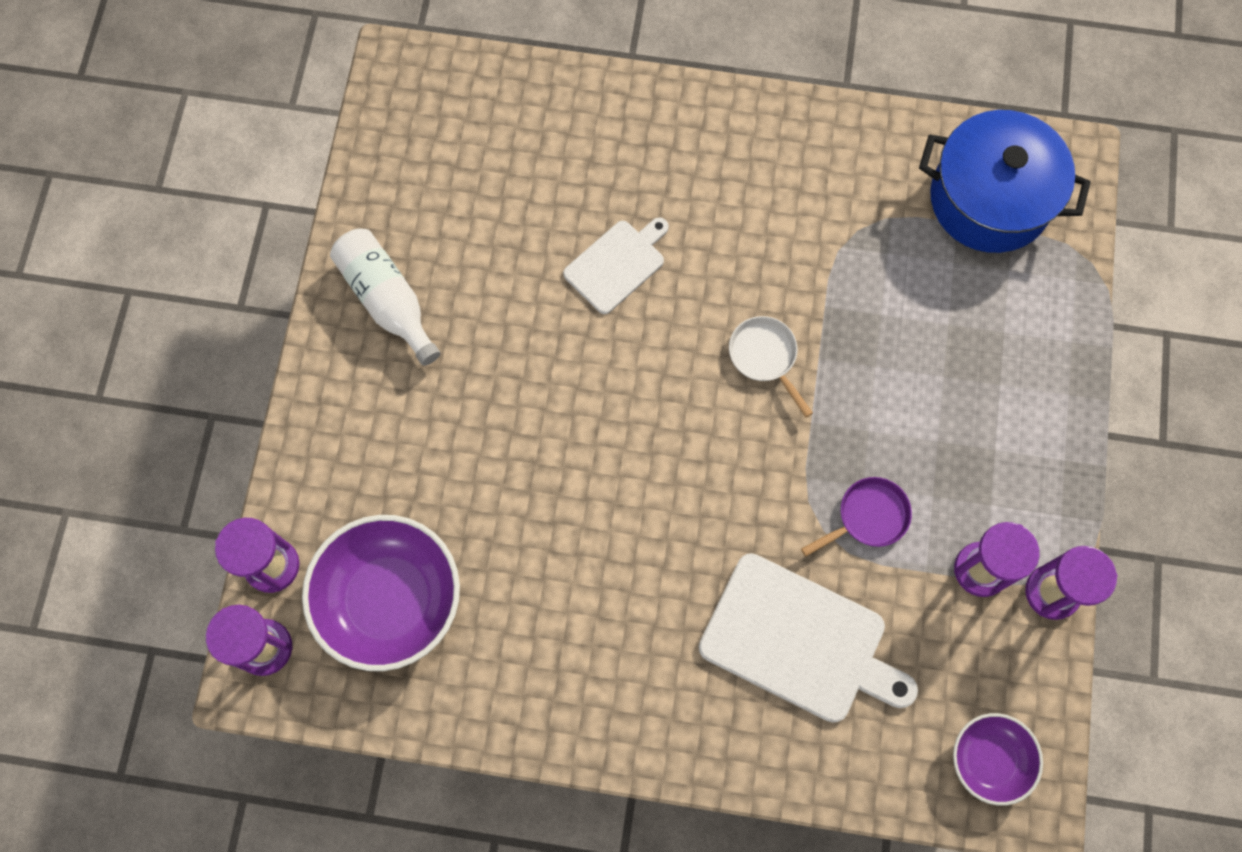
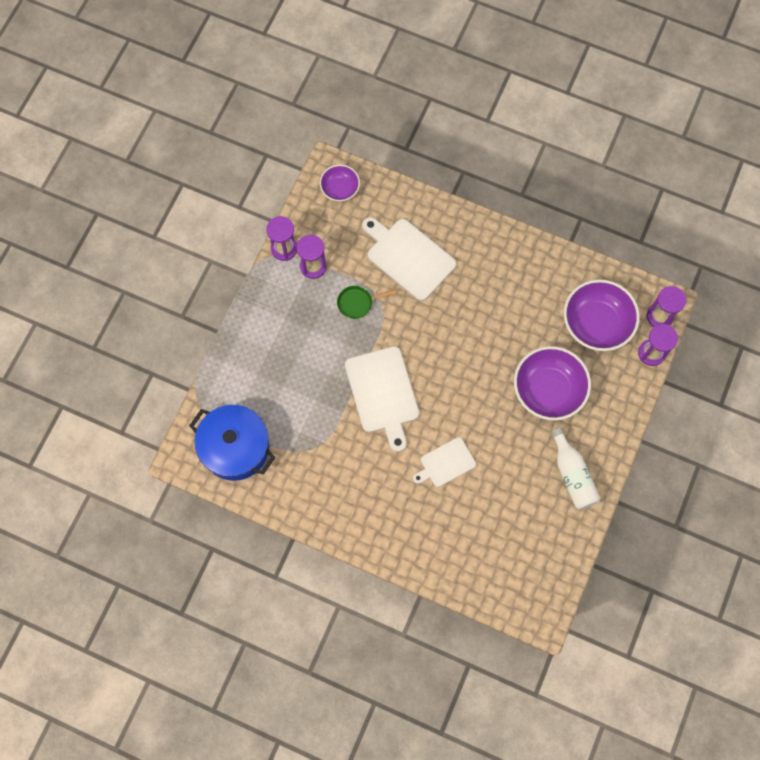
camera: 165 degrees left, 0 degrees up
(460, 442) = (548, 390): none -> purple bowl
(765, 357) = (382, 393): white pan -> white cutting board
(868, 517) = (357, 303): purple pan -> green pan

